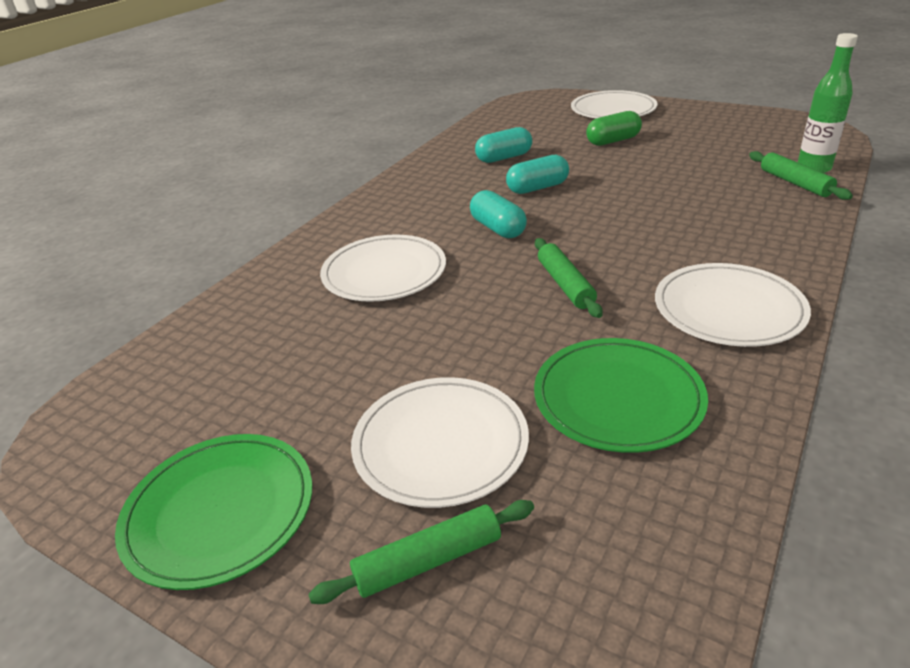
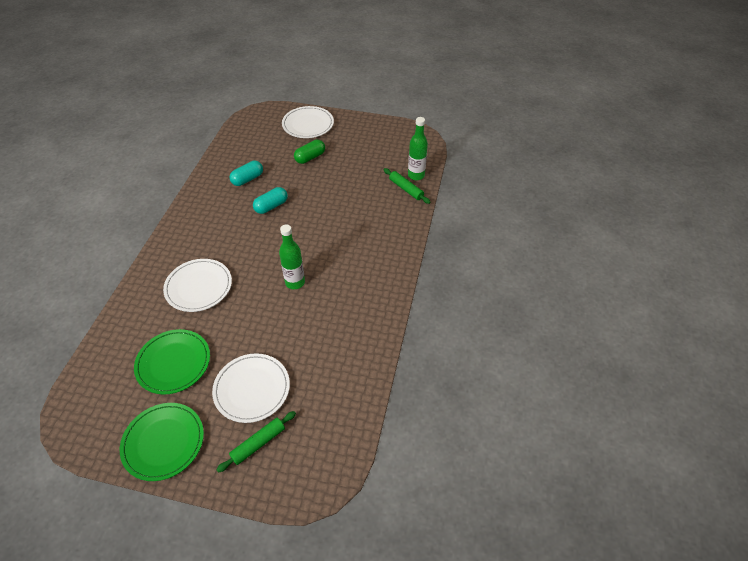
camera: 20 degrees left, 15 degrees up
(498, 228) = (254, 244): turquoise capsule -> none
(565, 284) = (295, 282): green rolling pin -> green bottle
(618, 398) = (325, 350): green plate -> green plate (173, 363)
(728, 309) = (371, 288): white plate -> none

